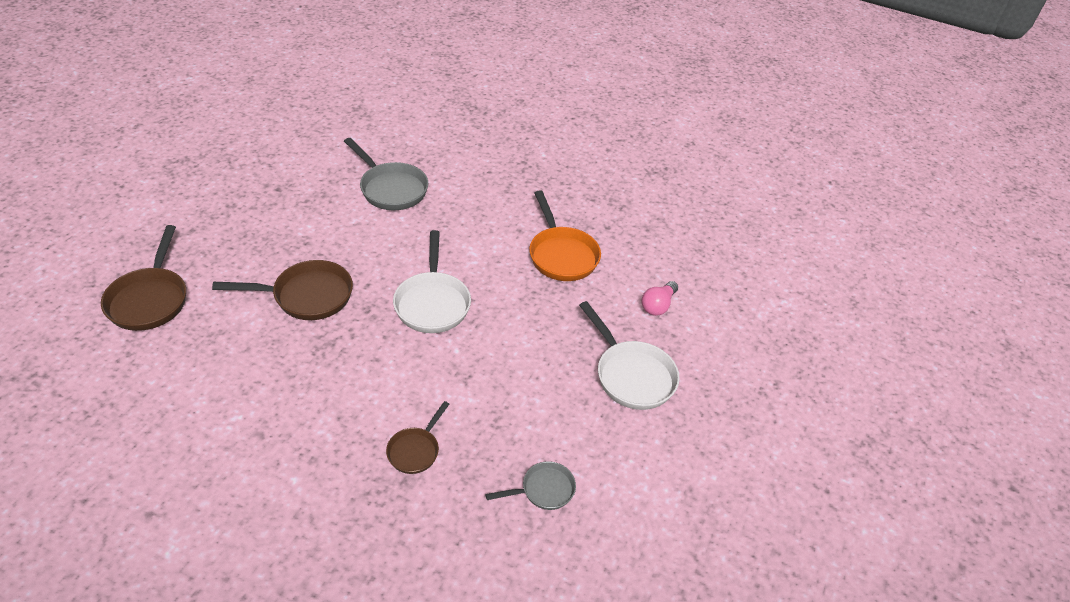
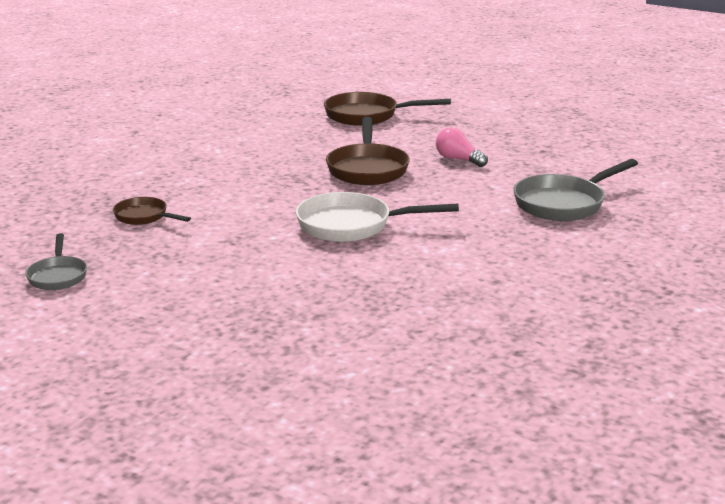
camera: 100 degrees right, 20 degrees down
(561, 255) = (444, 309): orange pan -> none
(631, 375) = (197, 343): white pan -> none
(658, 305) = (330, 380): pink light bulb -> pink light bulb (458, 159)

